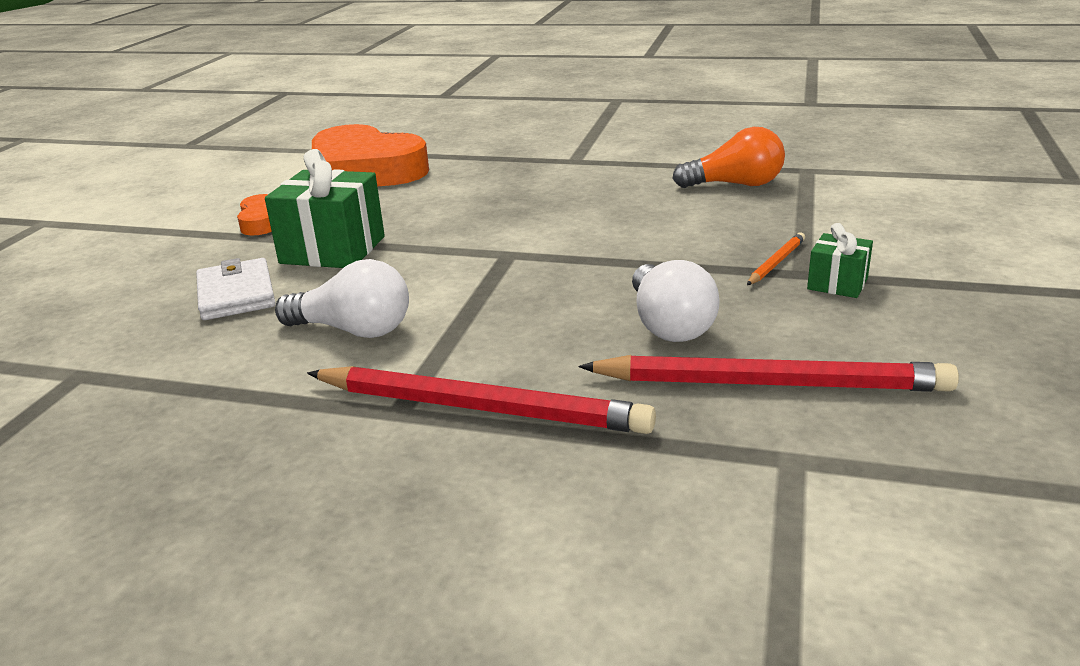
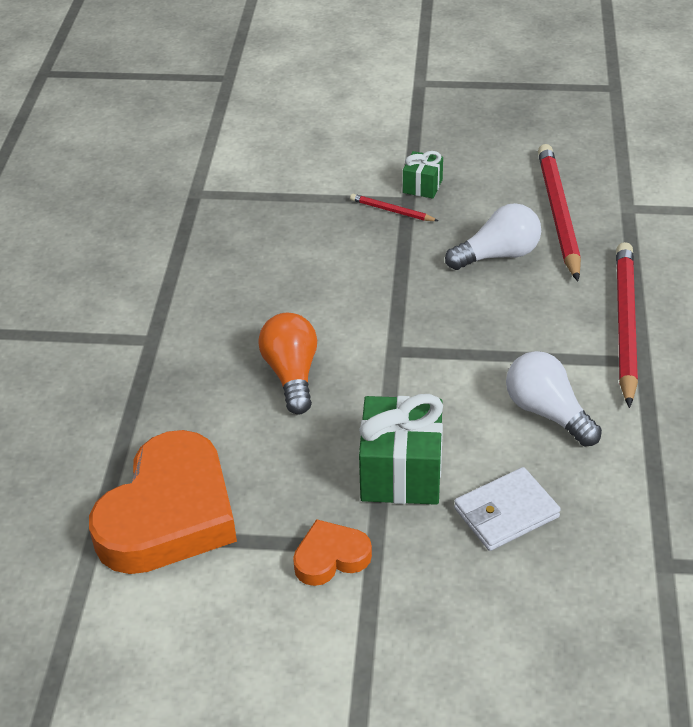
camera: 100 degrees left, 15 degrees up
(353, 330) = (547, 412): white light bulb -> white light bulb turned 45 degrees counterclockwise
(735, 185) = (231, 232): orange light bulb -> orange light bulb (292, 374)
(776, 262) = (391, 211): orange pencil -> red pencil

